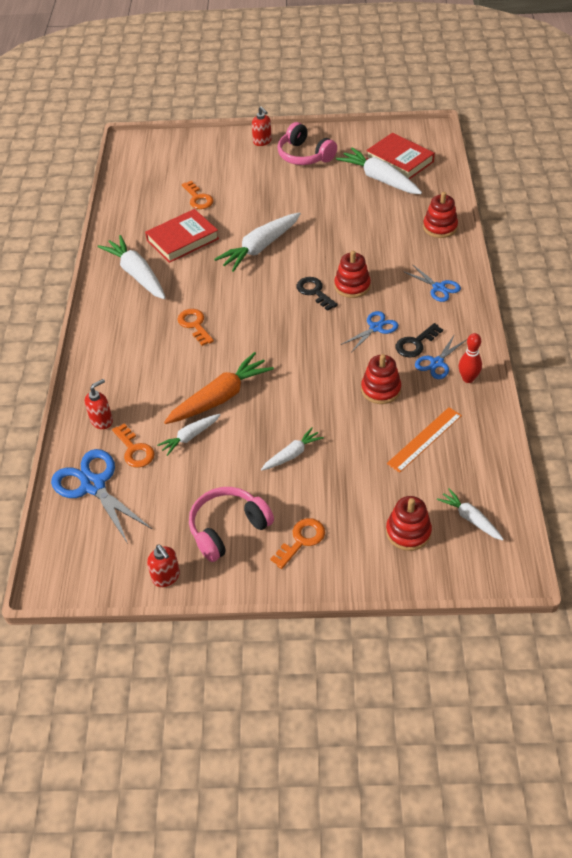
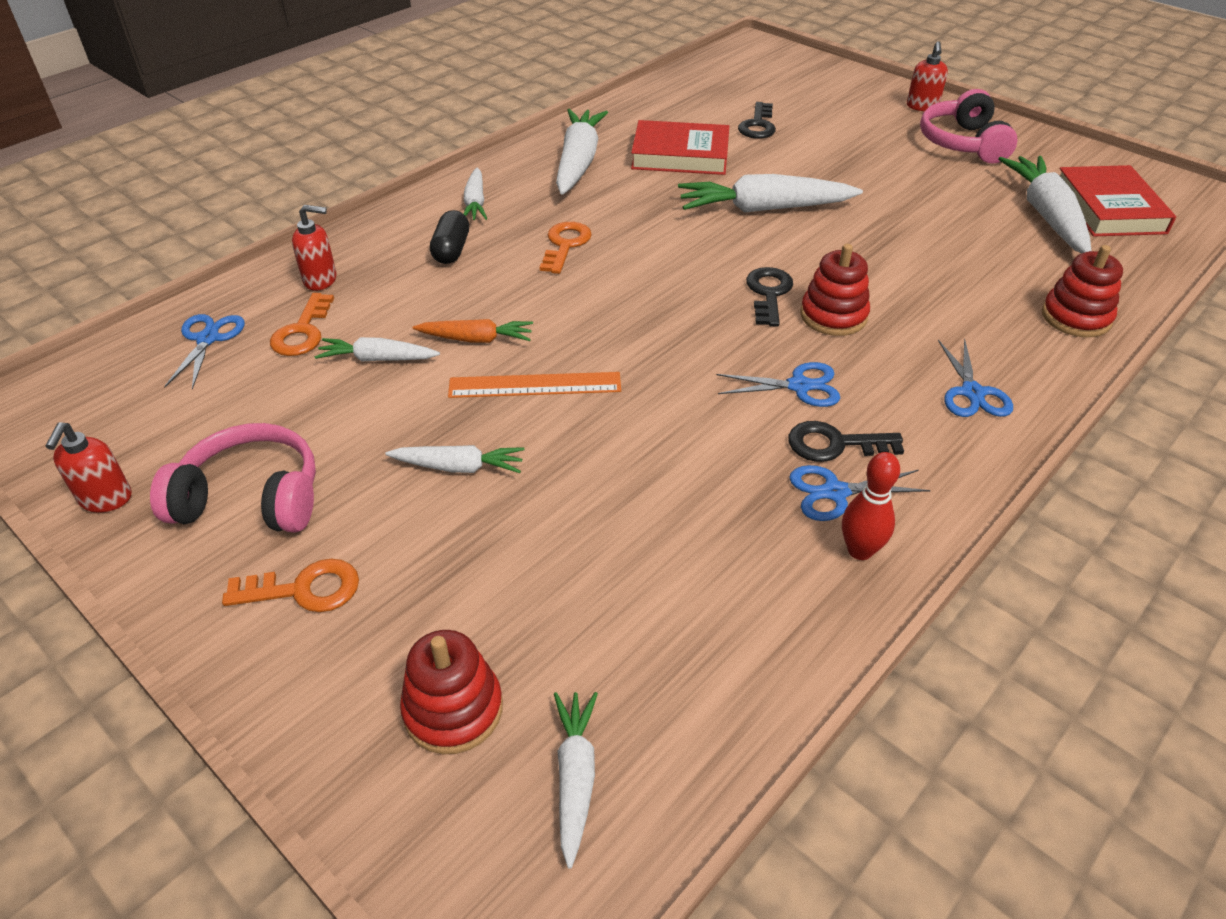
camera: 40 degrees right, 5 degrees down
(93, 485) = (208, 339): blue scissors -> blue scissors, size x0.58
(117, 330) = (475, 203): none -> white carrot
(143, 363) = (451, 250): none -> black capsule
(198, 198) = (758, 125): orange key -> black key
(220, 397) = (476, 339): orange carrot -> orange carrot, size x0.55
(381, 389) = (696, 470): red stacking toy -> none
(424, 439) = (669, 588): orange ruler -> orange ruler (535, 385)

